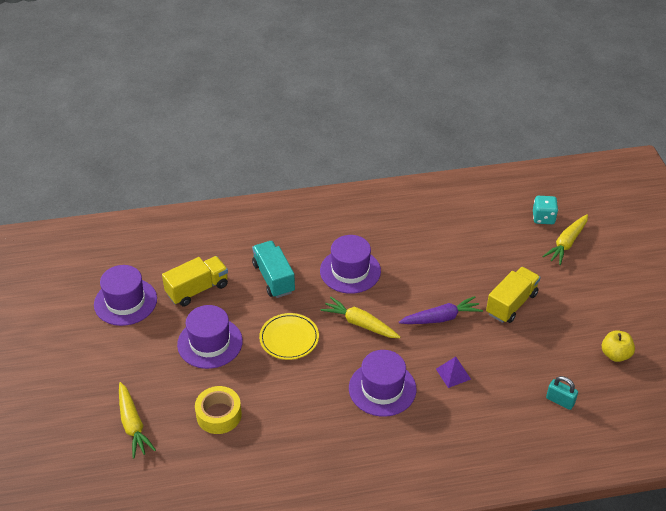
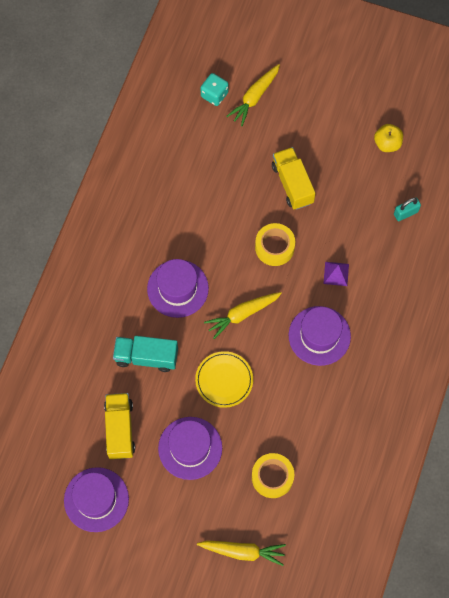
camera: 60 degrees left, 25 degrees up
(441, 318) = (274, 247): purple carrot -> yellow tape
(566, 243) = (254, 97): yellow carrot -> yellow carrot turned 60 degrees clockwise

